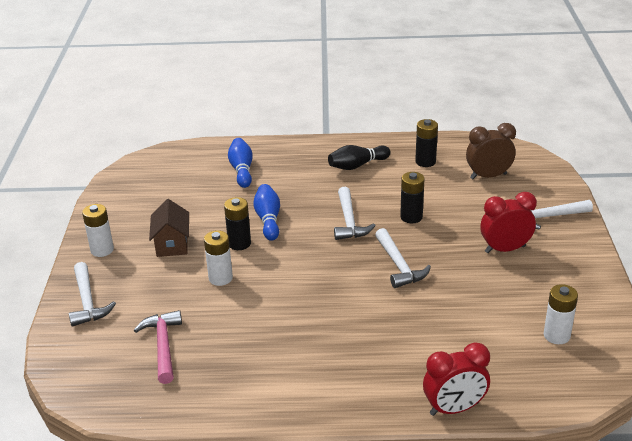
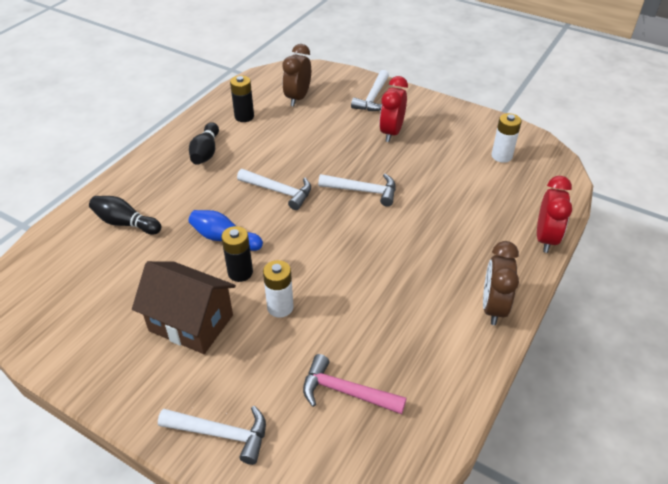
camera: 60 degrees left, 10 degrees up
(102, 250) = (141, 387): white battery -> none
(172, 244) = (191, 323): brown house -> brown house, size x1.50
(242, 170) = (125, 223): blue bowling pin -> black bowling pin
(322, 400) = (493, 307): none -> brown clock
(411, 217) = (308, 157): black battery -> none

